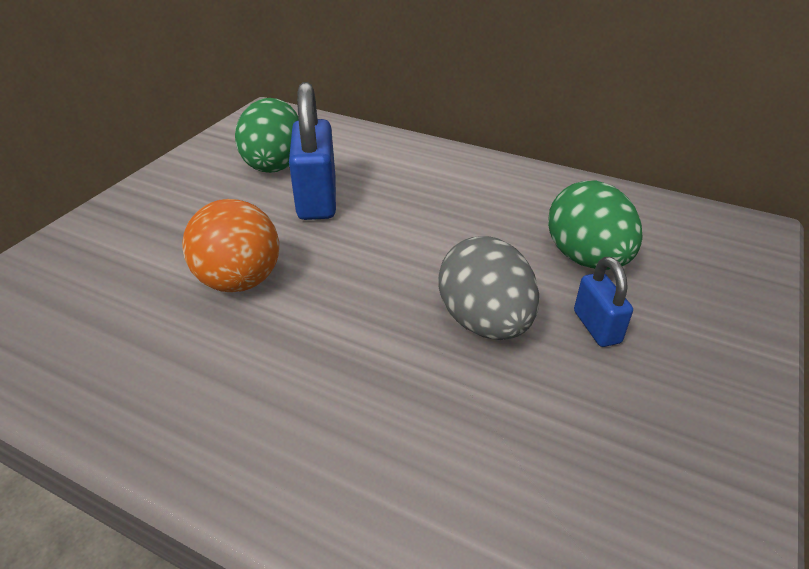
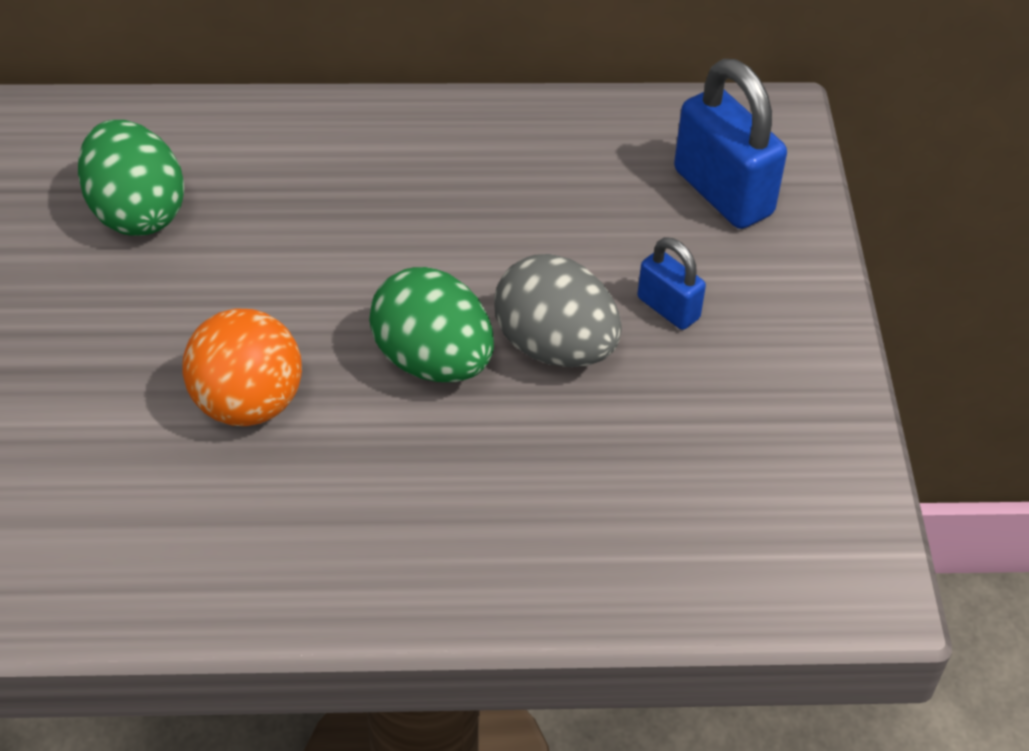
camera: 30 degrees left, 10 degrees up
(317, 199) = (246, 251): blue padlock -> blue padlock (723, 192)
(586, 259) = (619, 224): green egg -> green egg (433, 361)

